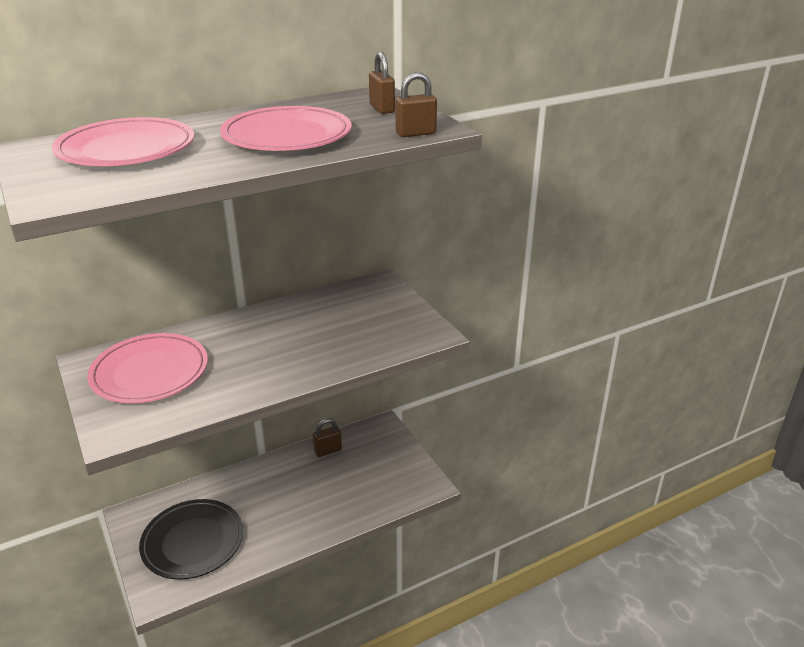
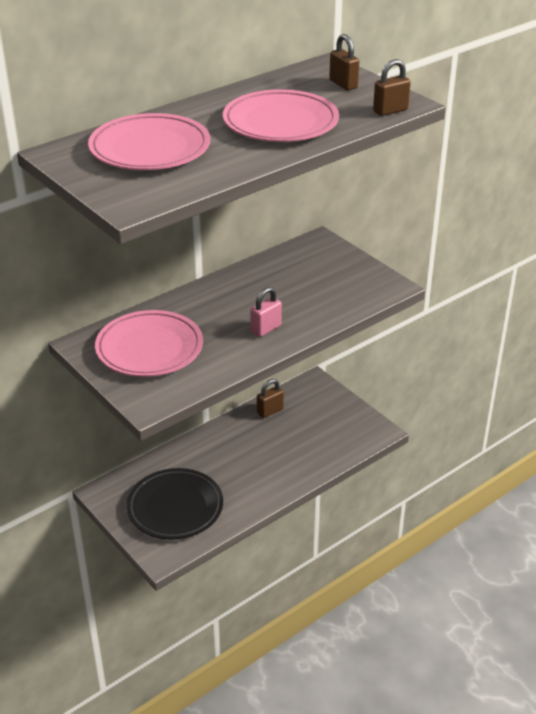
camera: 10 degrees left, 5 degrees up
(280, 365) = (266, 329): none -> pink padlock

